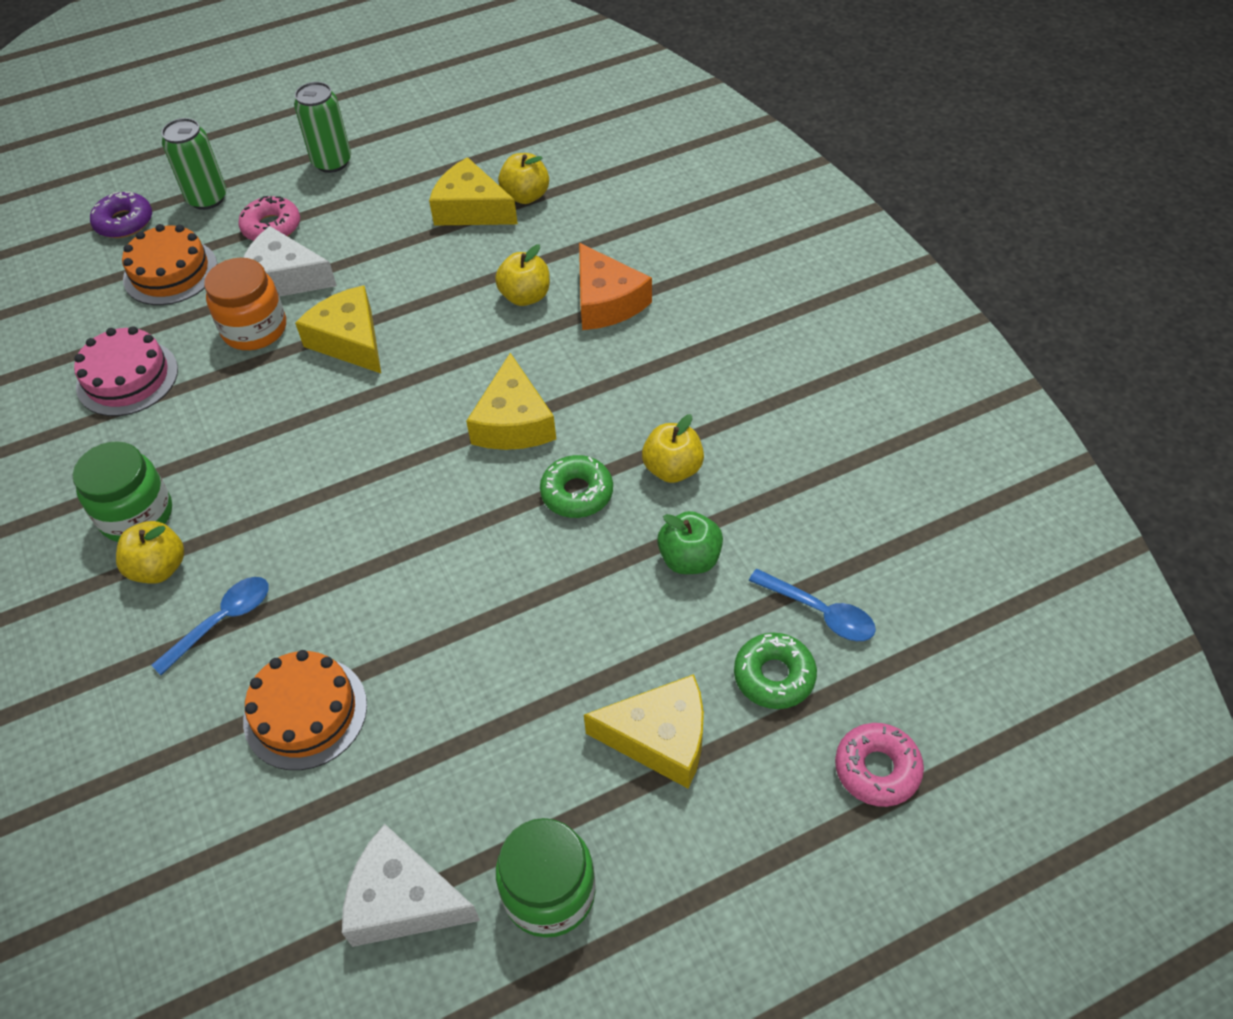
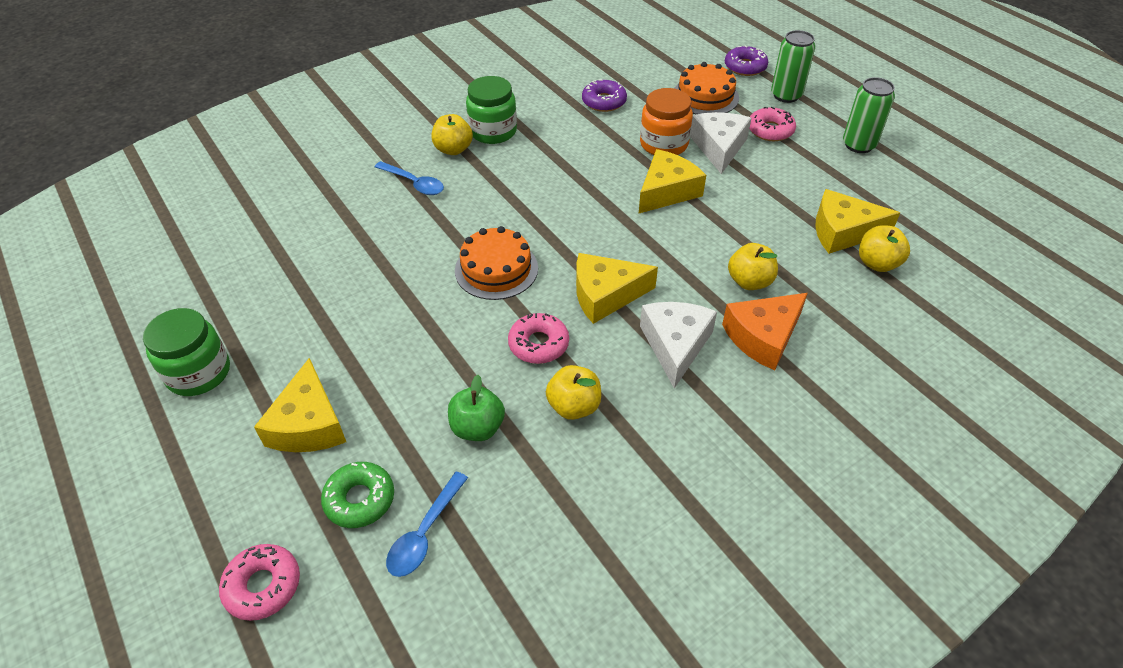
camera: 80 degrees right, 5 degrees down
(127, 378) = (604, 102): pink cake -> purple donut
(305, 712) = (346, 232): orange cake -> orange cake (496, 269)
(403, 900) = (209, 301): white cheese -> white cheese (675, 345)
(471, 209) = (842, 232): yellow cheese -> yellow cheese turned 105 degrees counterclockwise
(577, 493) = (538, 344): green donut -> pink donut

